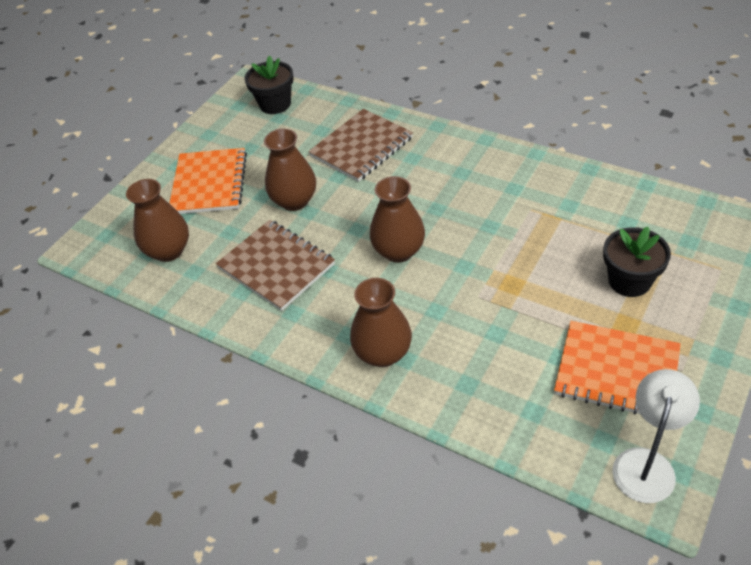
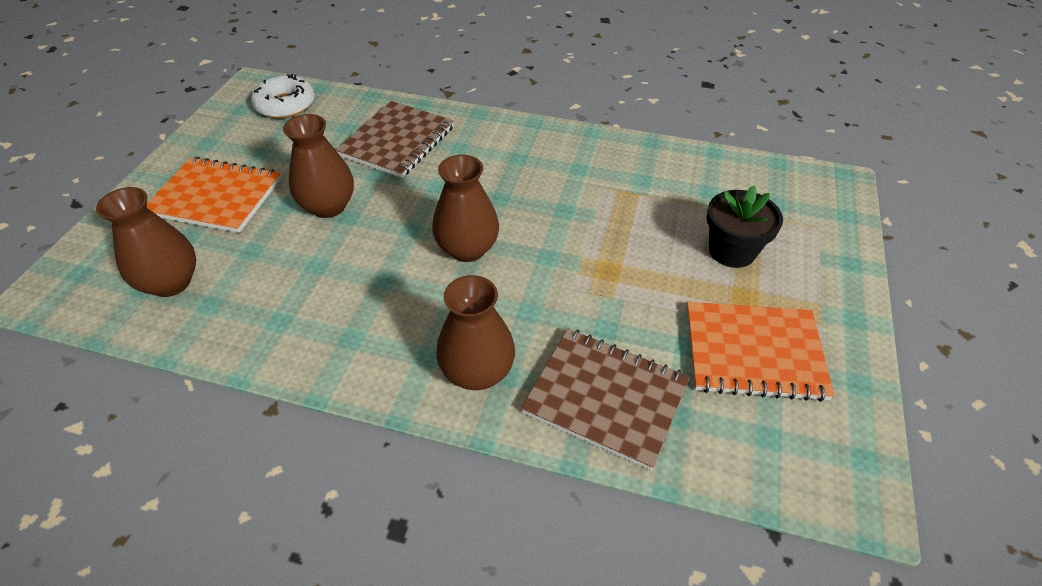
camera: 20 degrees left, 0 degrees up
(209, 183) = (215, 197): orange notebook -> orange notebook turned 60 degrees counterclockwise
(275, 104) = (285, 105): black flower pot -> white donut
(276, 266) = (319, 284): brown notebook -> brown notebook (605, 398)
(646, 463) = (824, 456): white lamp -> none

